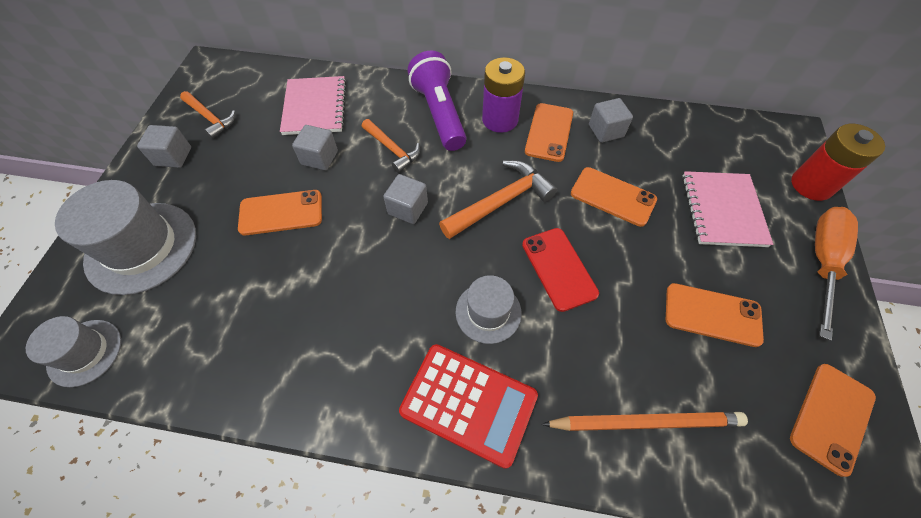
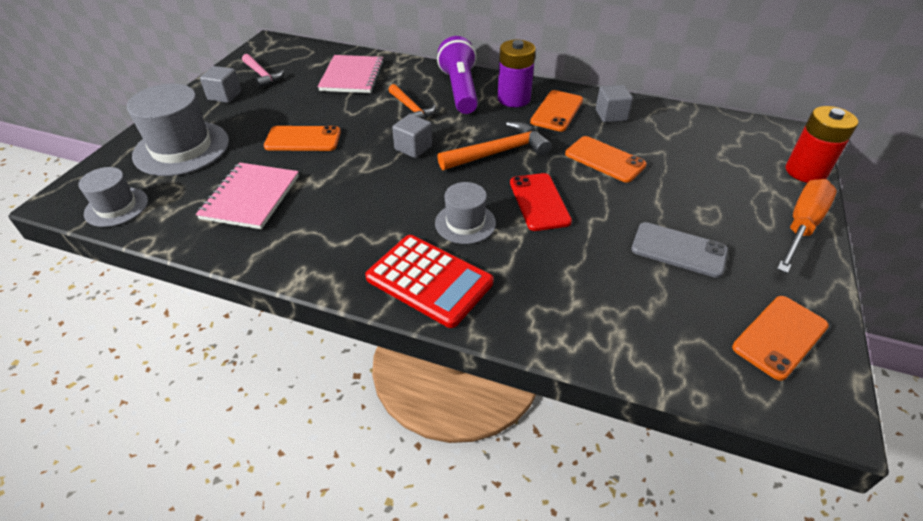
camera: 10 degrees right, 15 degrees down
(210, 118) = (262, 75): orange hammer -> pink hammer
(319, 158) = (346, 108): grey cube -> none
(645, 422) = (591, 314): orange pencil -> none
(712, 314) = (678, 250): orange phone -> grey phone
(722, 210) = (709, 180): pink notebook -> pink notebook (251, 197)

